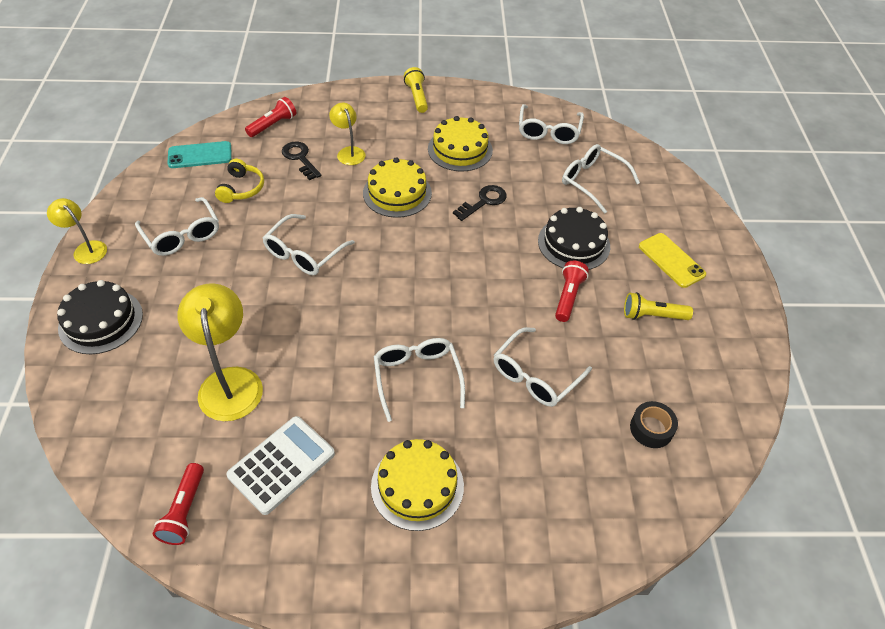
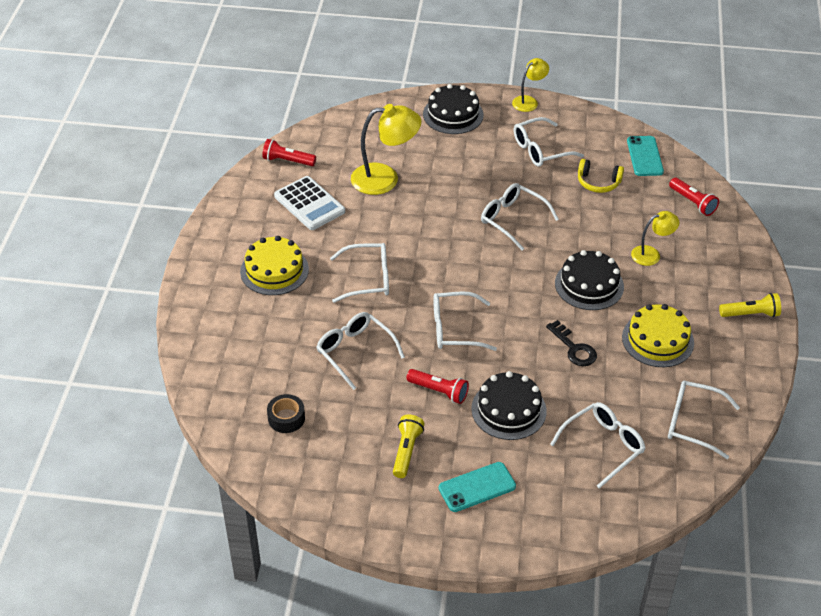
camera: 100 degrees right, 5 degrees down
(300, 158) = (641, 220): black key -> none
(397, 193) = (589, 285): yellow cake -> black cake
(479, 290) = (455, 329): none -> white glasses
(671, 260) = (477, 487): yellow phone -> turquoise phone

